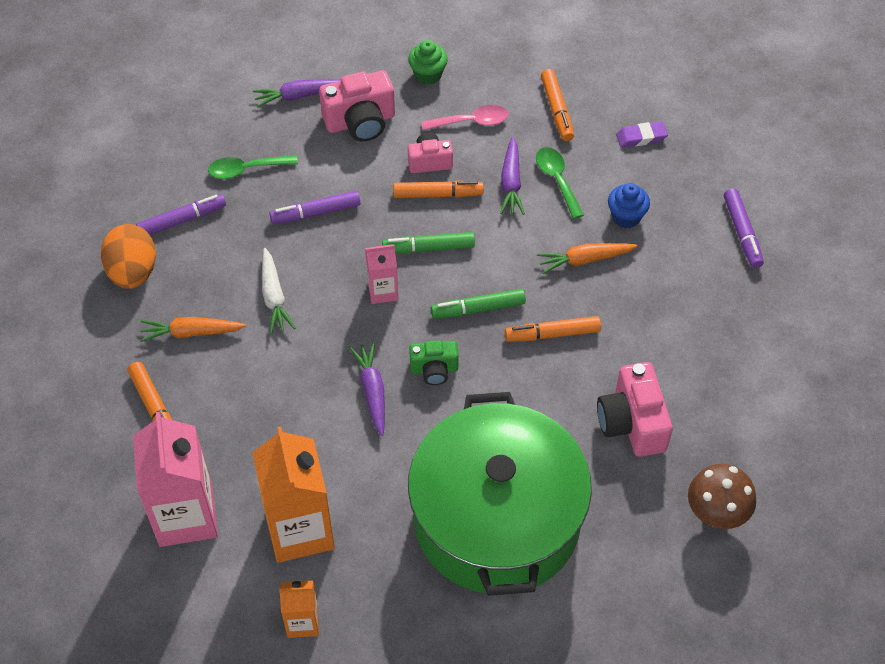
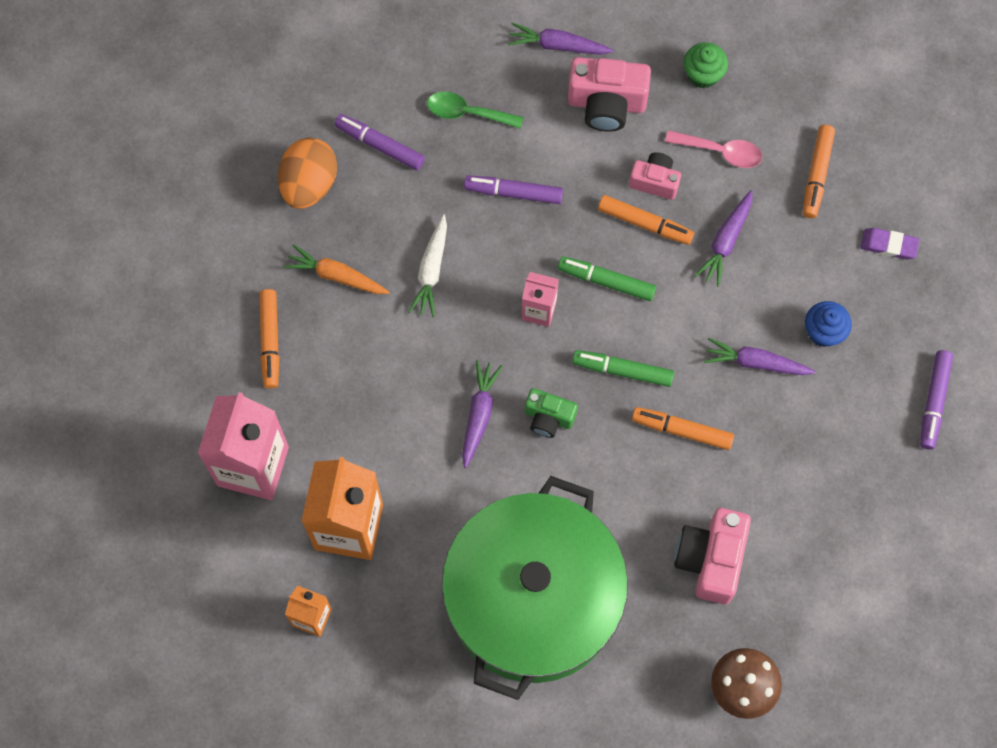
camera: 25 degrees right, 15 degrees up
(182, 220) = (380, 145): purple marker -> purple marker turned 150 degrees counterclockwise
(557, 180) = (774, 258): green spoon -> none
(585, 260) = (756, 363): orange carrot -> purple carrot

